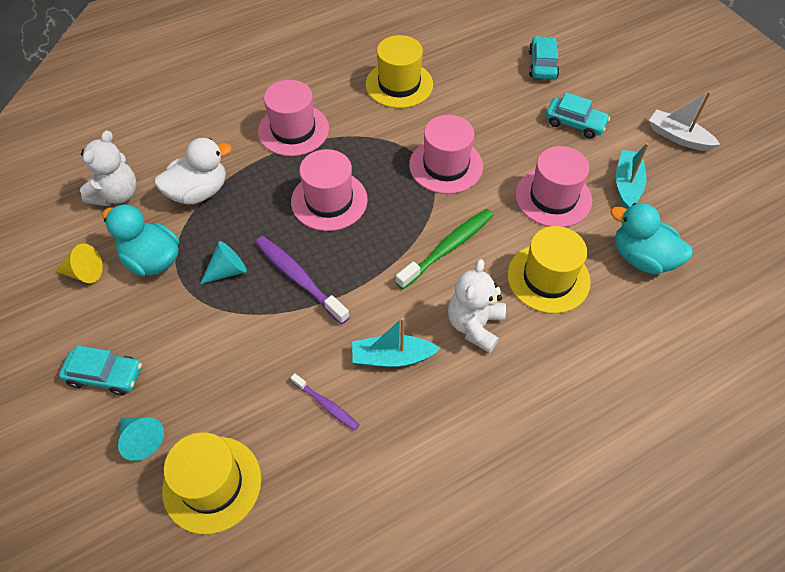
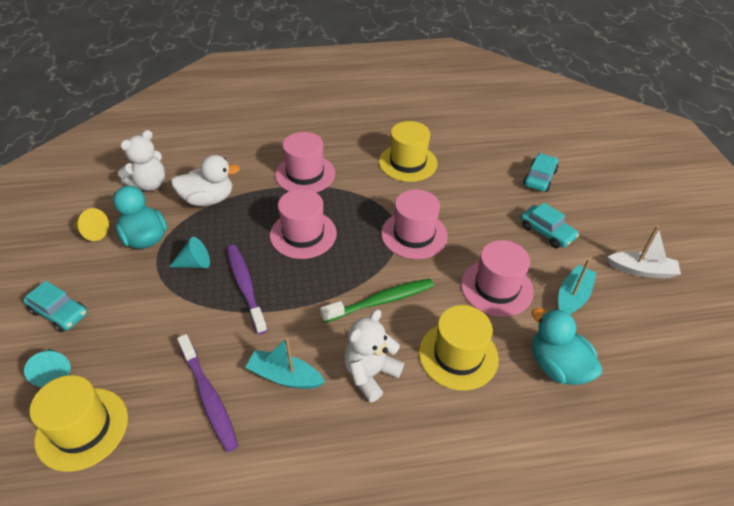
camera: 20 degrees right, 10 degrees down
(326, 405) = (208, 396): purple toothbrush -> purple toothbrush, size x1.75
(678, 137) = (642, 270): white boat -> white boat turned 135 degrees clockwise

